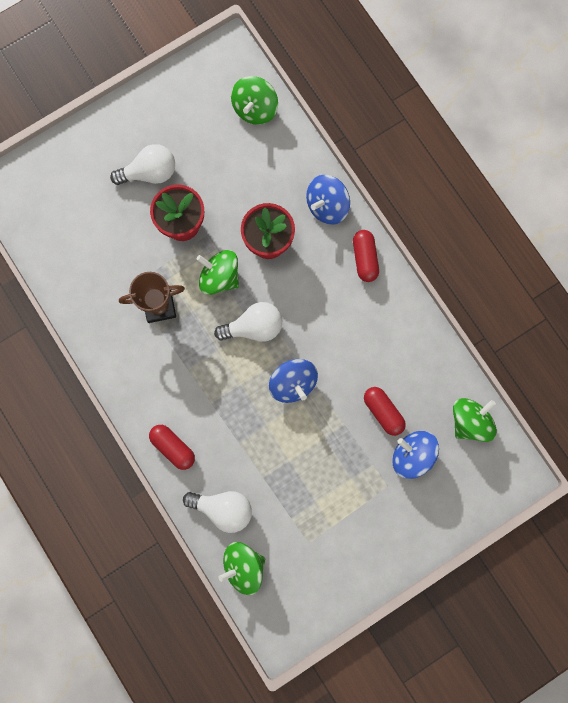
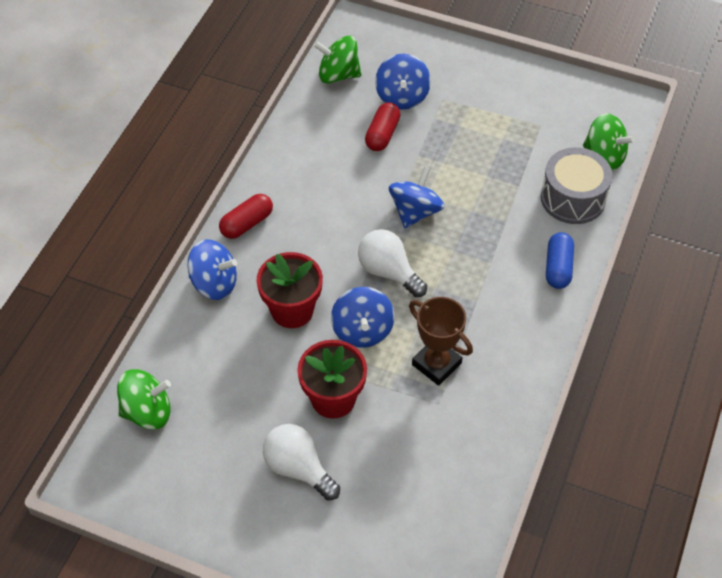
camera: 125 degrees left, 25 degrees down
(173, 447) = (558, 267): red capsule -> blue capsule
(219, 277) = (362, 330): green spinning top -> blue spinning top
(223, 509) = (572, 198): white light bulb -> grey drum

